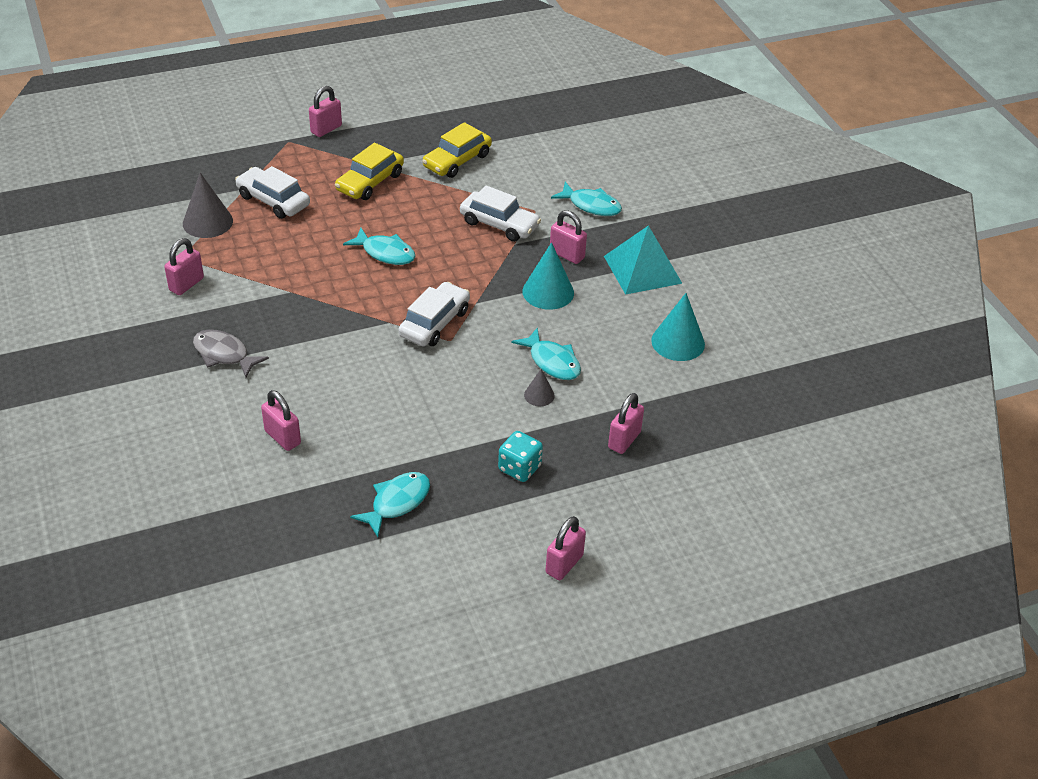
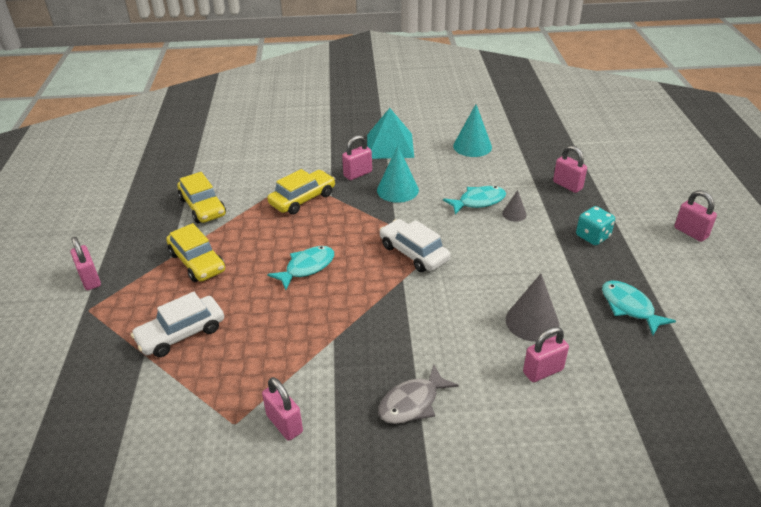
camera: 70 degrees left, 5 degrees down
(207, 222) = (184, 393): grey cone -> grey cone (532, 322)
(499, 224) = (303, 199): white car -> yellow car
(591, 205) = (305, 153): turquoise fish -> none

